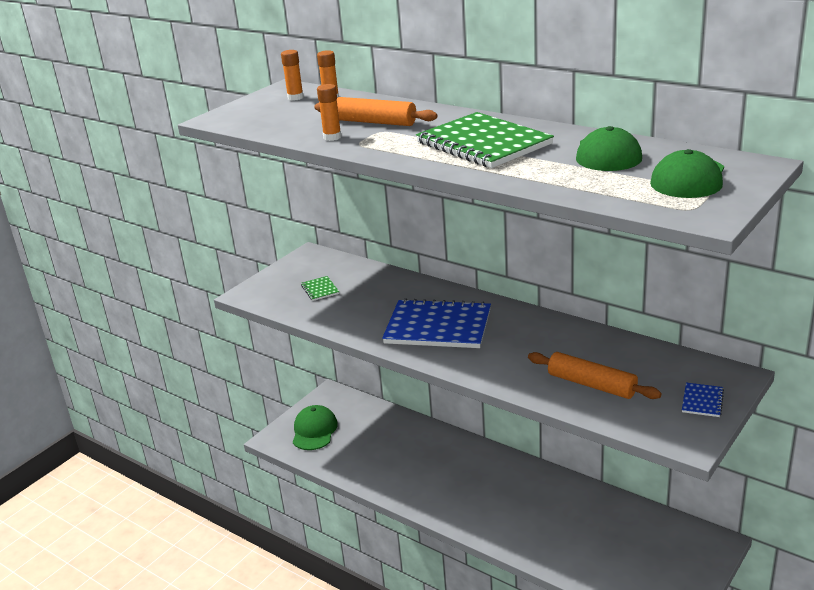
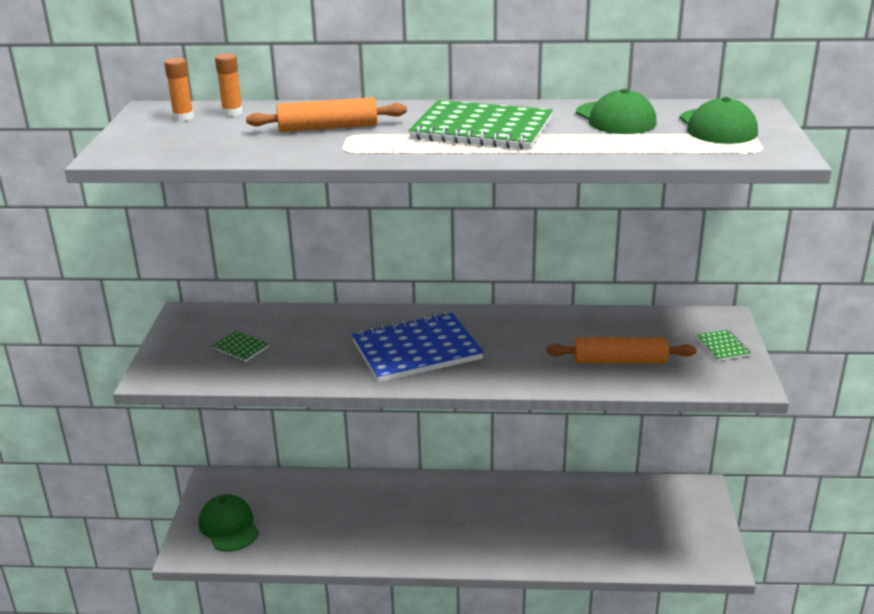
camera: 35 degrees left, 0 degrees up
(332, 137) = (302, 150): orange glue stick -> none
(702, 401) = (722, 346): blue notebook -> green notebook

